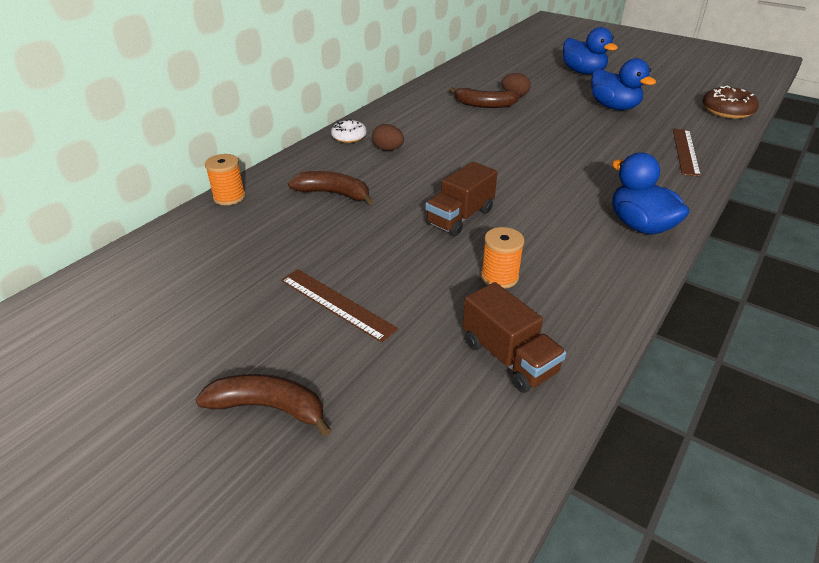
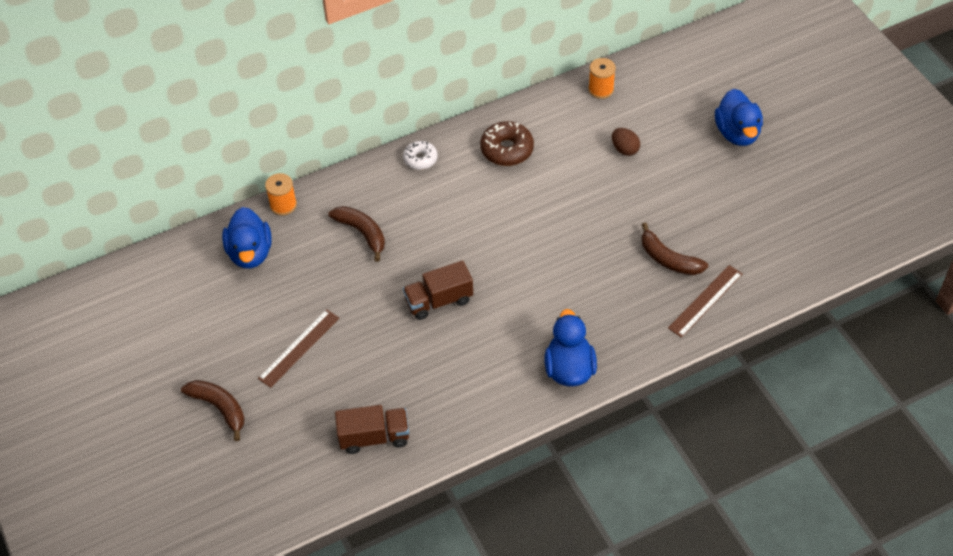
camera: 30 degrees right, 15 degrees up
(336, 304) = (299, 348): brown ruler -> brown ruler turned 60 degrees clockwise
(388, 149) = (442, 191): brown egg -> none
(484, 105) = (580, 154): brown banana -> brown banana (668, 259)
(499, 277) = (420, 372): orange spool -> orange spool (601, 89)
(508, 357) = (374, 437): brown truck -> brown truck turned 90 degrees counterclockwise
(614, 107) = (707, 208): blue duck -> blue duck (250, 253)
(727, 111) = (819, 260): brown donut -> brown donut (507, 149)

